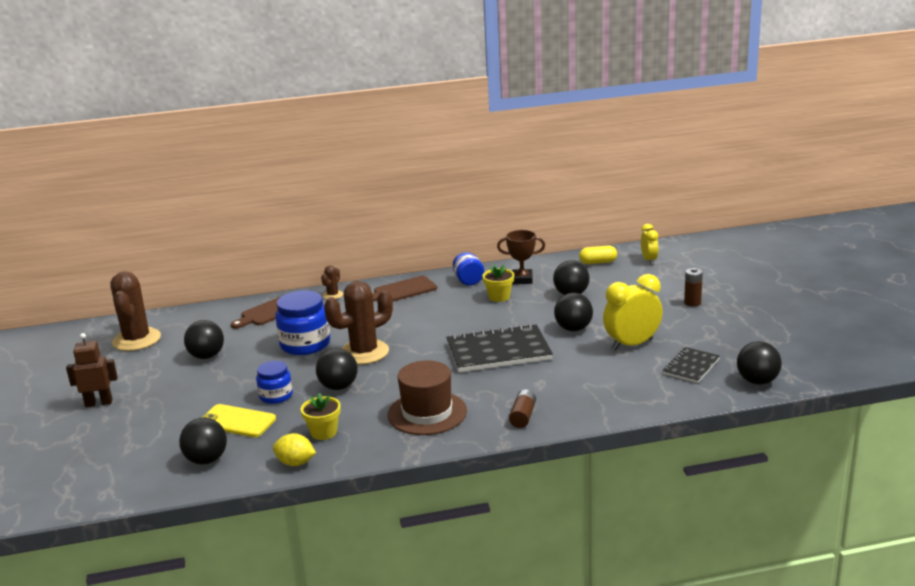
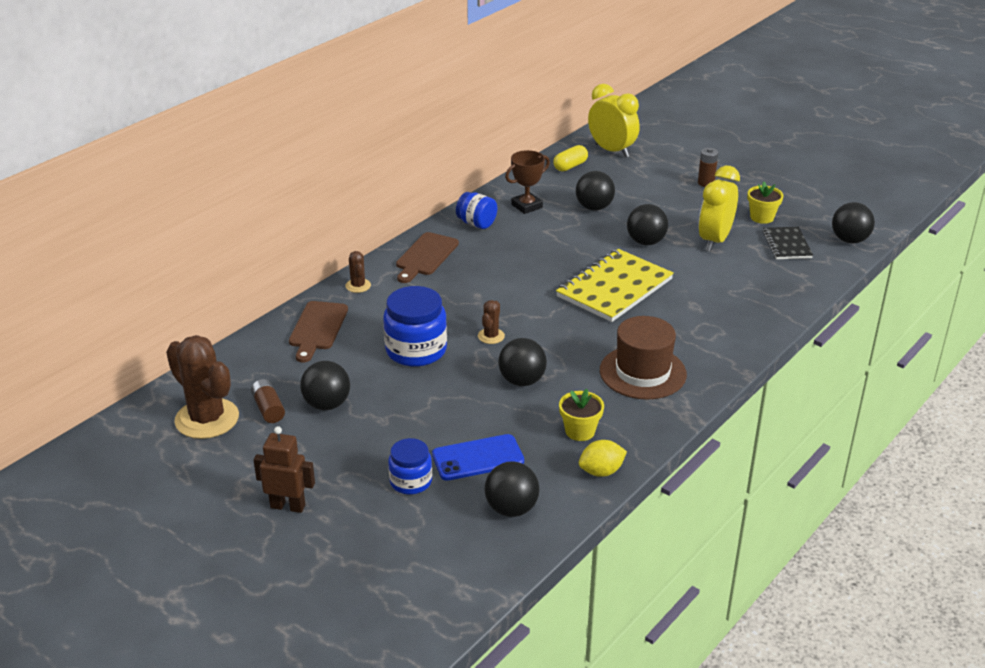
camera: 40 degrees left, 10 degrees up
(99, 403) = (288, 506): brown robot -> brown robot turned 60 degrees clockwise
(237, 421) = (478, 458): yellow phone -> blue phone
(276, 396) = (474, 416): blue jar -> blue jar (411, 481)
(364, 352) = (491, 336): brown cactus -> brown cactus, size x0.47
(498, 351) = (614, 288): black notebook -> yellow notebook
(499, 297) = (532, 231): yellow flower pot -> yellow flower pot (762, 217)
(523, 416) = (725, 342): brown battery -> brown battery (268, 409)
(649, 260) = (612, 151): yellow clock -> yellow clock, size x1.72

